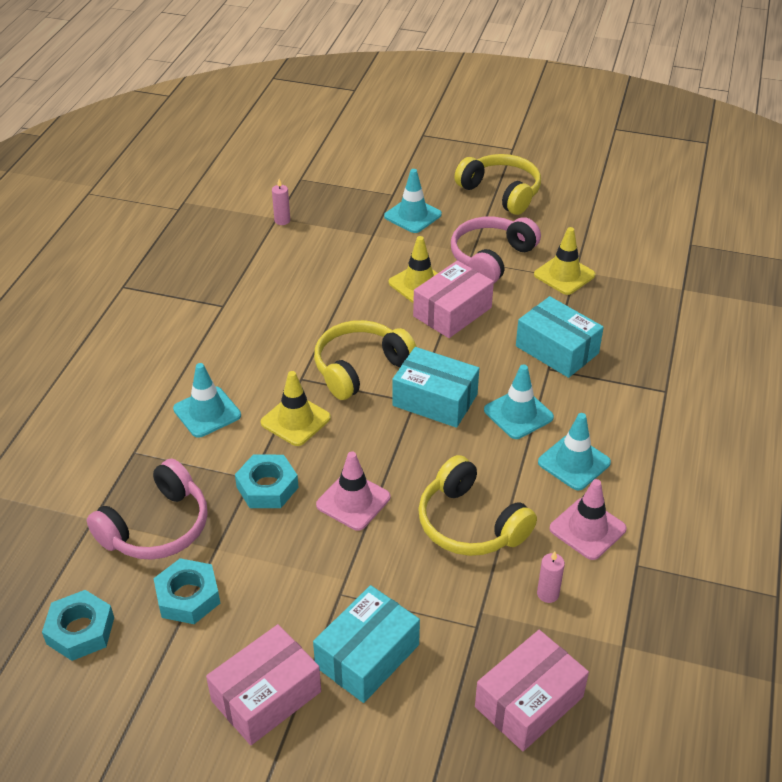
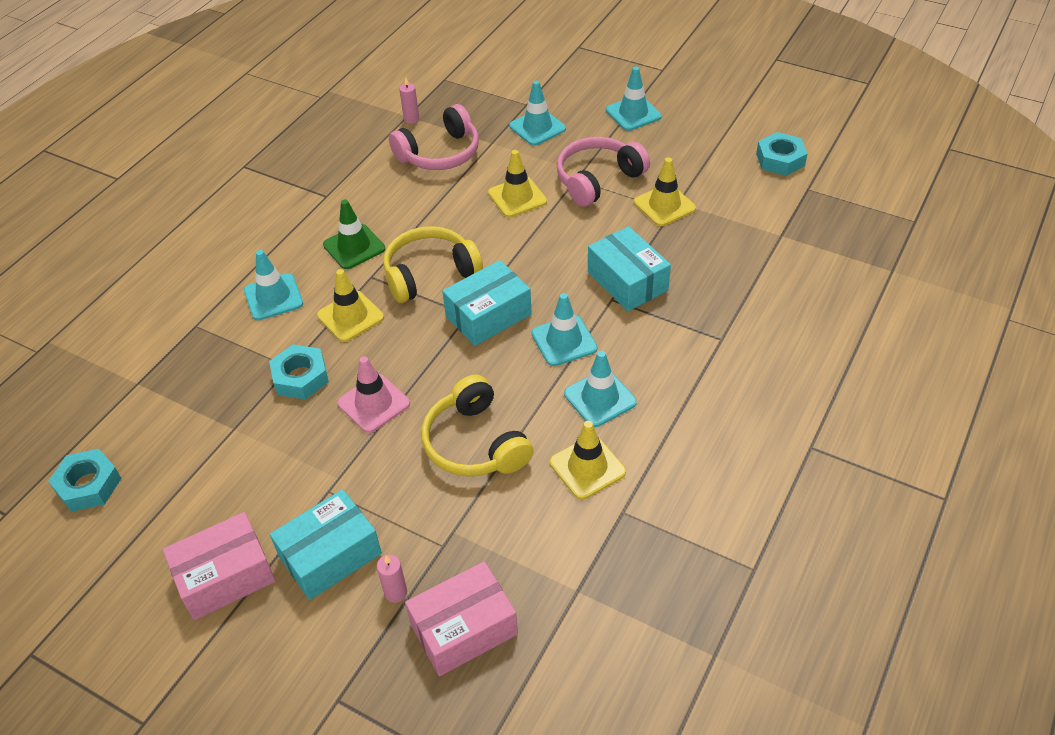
camera: 15 degrees right, 5 degrees up
(156, 527) = (189, 399): pink headphones -> pink headphones (440, 153)
(188, 597) = (192, 470): turquoise nut -> turquoise nut (780, 159)
(272, 352) = (354, 247): none -> green traffic cone
(435, 400) = (488, 315): turquoise box -> turquoise box turned 75 degrees counterclockwise
(452, 312) = (539, 229): pink box -> none
(501, 192) = (633, 113): yellow headphones -> turquoise traffic cone
(548, 594) = (523, 526): pink candle -> pink candle (395, 592)
(587, 529) = (587, 467): pink traffic cone -> yellow traffic cone

